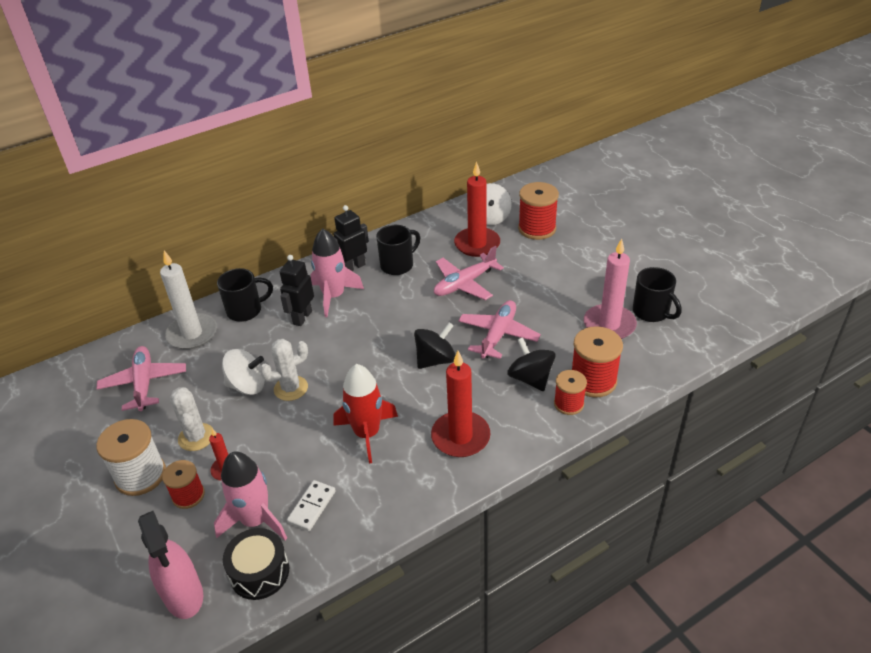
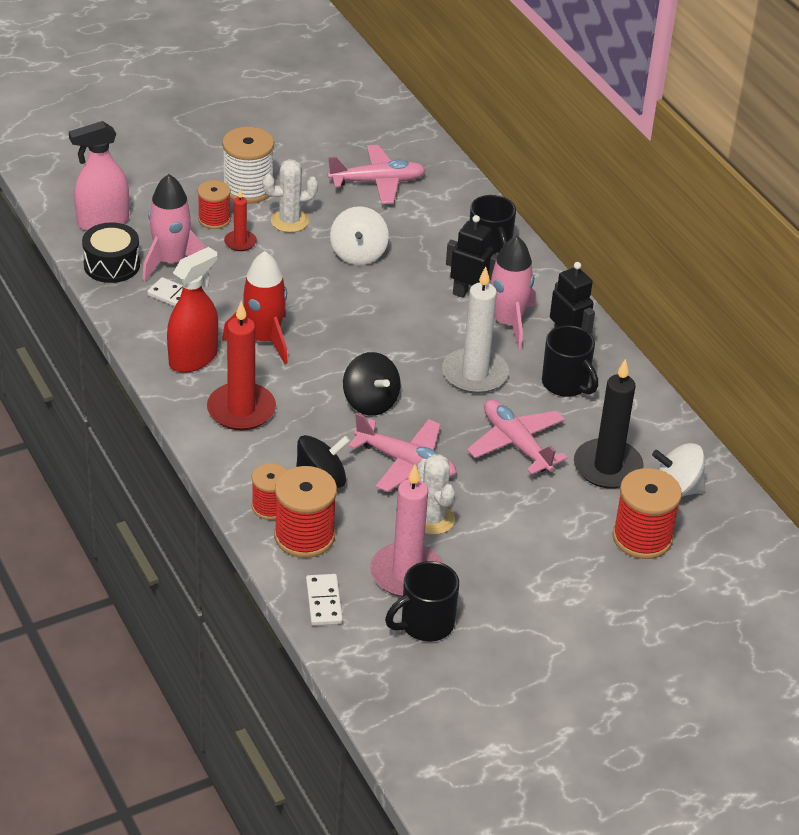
camera: 90 degrees right, 0 degrees up
(192, 334) = (453, 211): white candle -> white candle (475, 374)
(291, 388) = (347, 285): white cactus -> white cactus (432, 519)
(398, 480) = (193, 358): none -> red spray bottle
(477, 244) = (607, 467): red candle -> black candle
(654, 363) = (324, 602): none -> white domino

